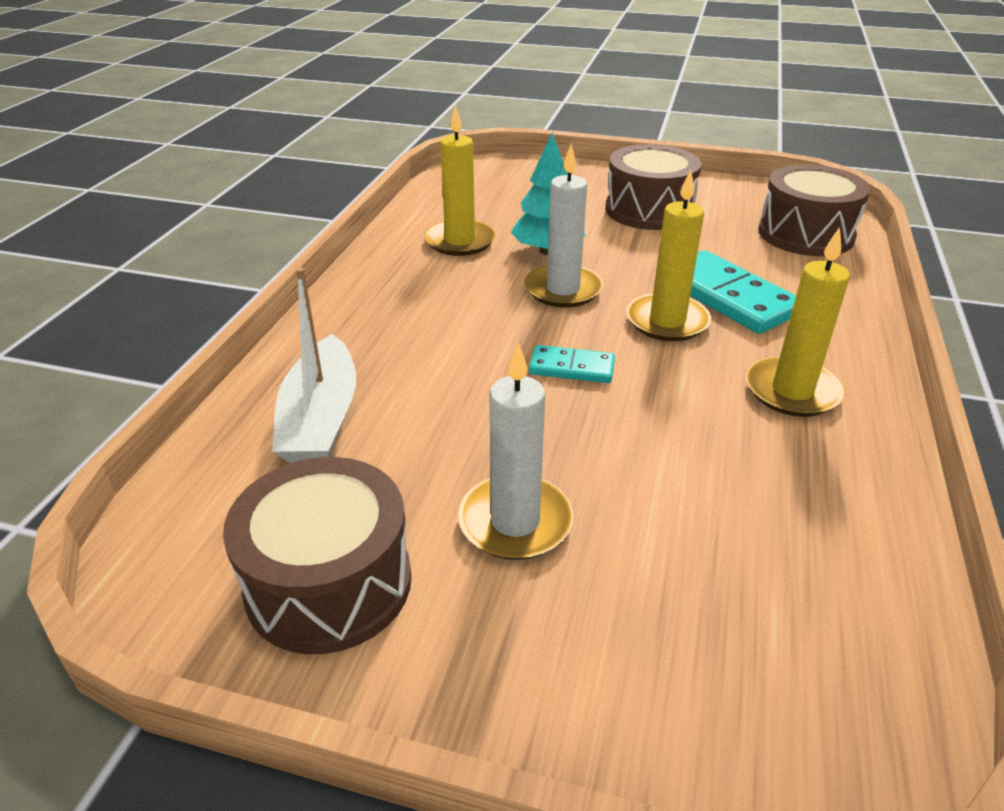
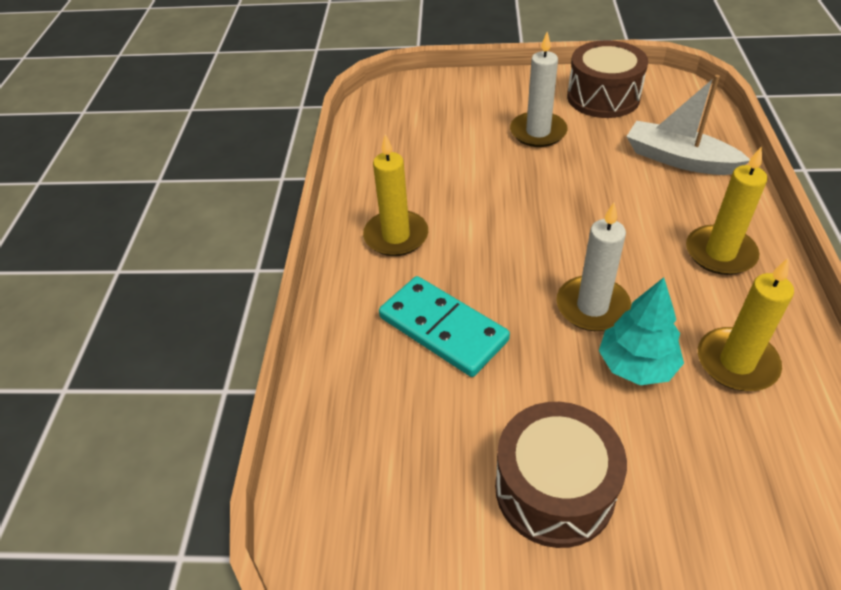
camera: 170 degrees right, 10 degrees up
(321, 419) = (679, 159): white boat -> white boat turned 45 degrees counterclockwise
(571, 368) = (549, 225): turquoise domino -> none
(667, 321) = (491, 285): yellow candle -> yellow candle (720, 253)
(805, 234) = (355, 470): brown drum -> none

